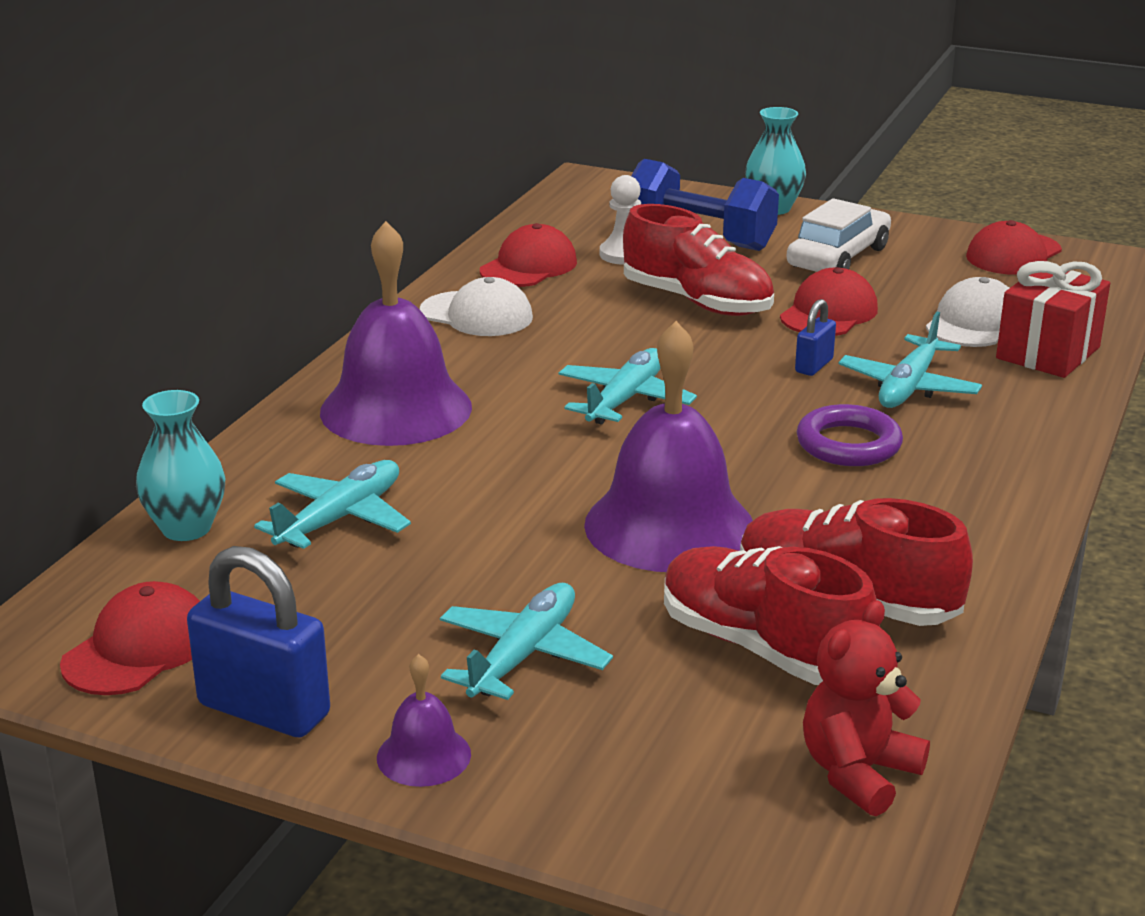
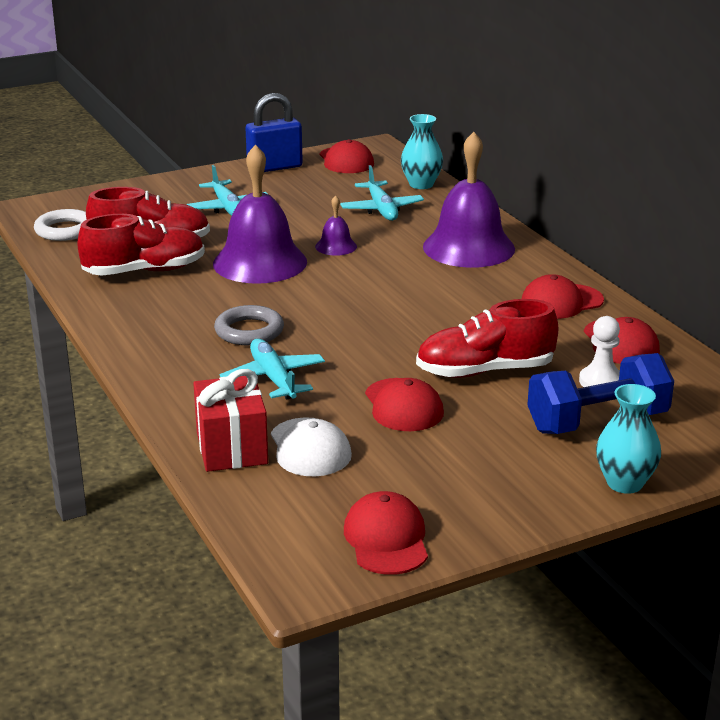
camera: 130 degrees right, 0 degrees up
(423, 755) = (206, 179): purple bell -> purple bell (336, 246)
(476, 315) = (561, 302): white cap -> red cap
(625, 399) = (390, 299): turquoise plane -> none
(814, 366) = (343, 364): blue padlock -> none
(838, 257) = (487, 458): white car -> none
(848, 444) = (249, 331): purple ring -> grey ring
(858, 773) = (65, 230): red teddy bear -> white ring

